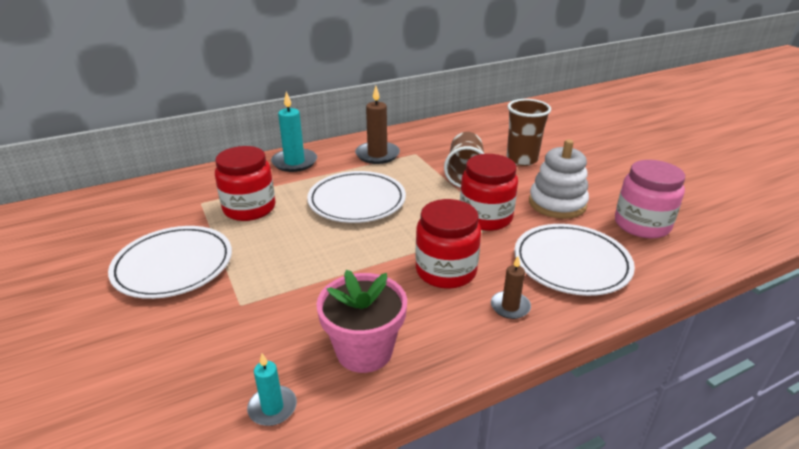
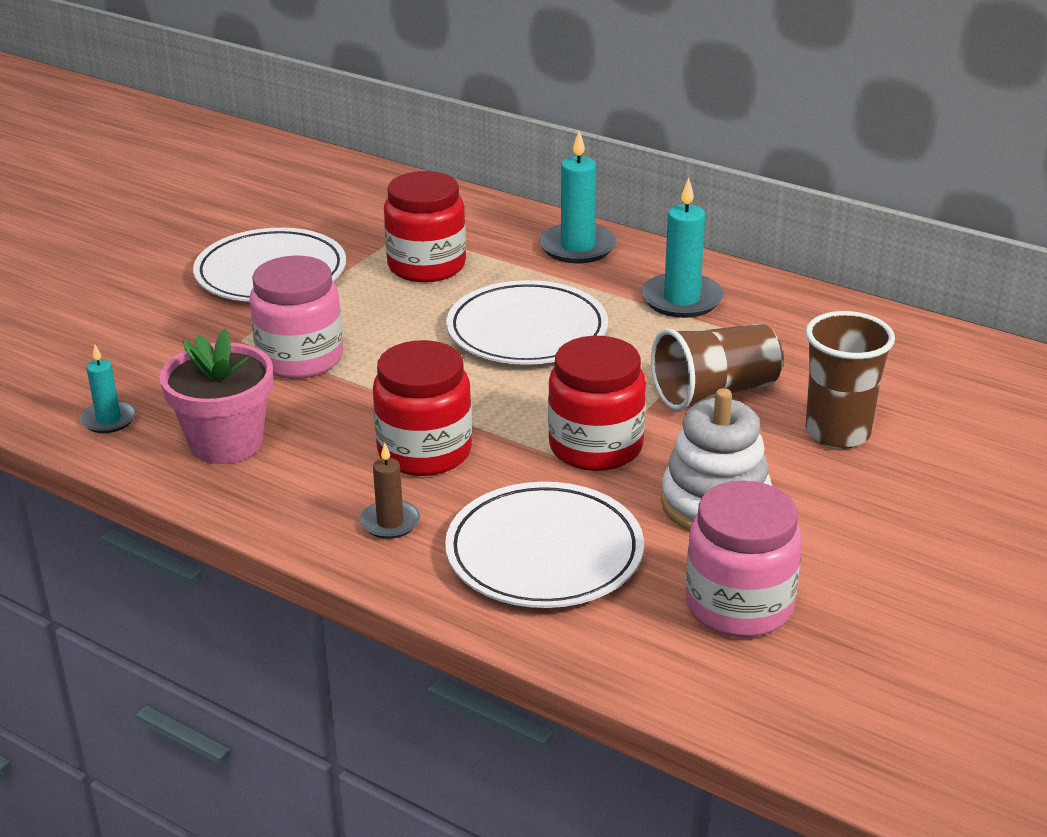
camera: 60 degrees right, 0 degrees up
(295, 286) = (300, 359): none -> pink jar
(377, 155) = (681, 299): brown candle -> turquoise candle

